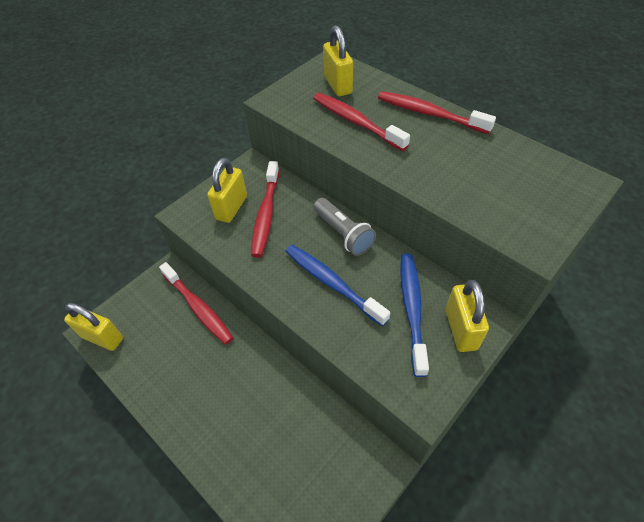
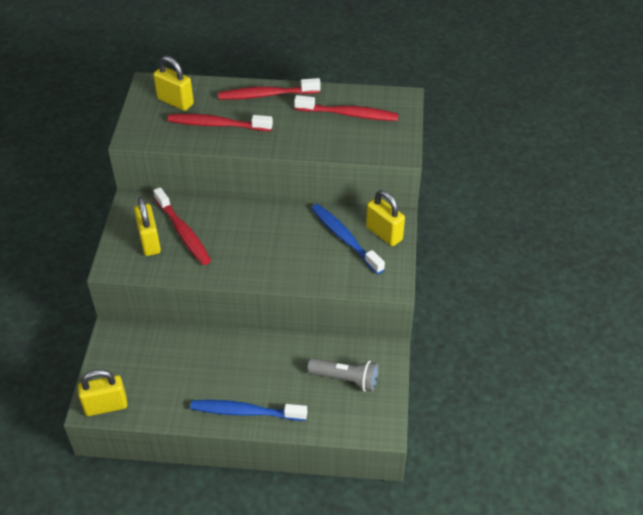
camera: 40 degrees left, 5 degrees down
(198, 307) = (167, 341): red toothbrush -> red toothbrush (349, 114)
(332, 283) = (277, 251): blue toothbrush -> blue toothbrush (245, 412)
(343, 234) = (256, 216): grey flashlight -> grey flashlight (346, 379)

